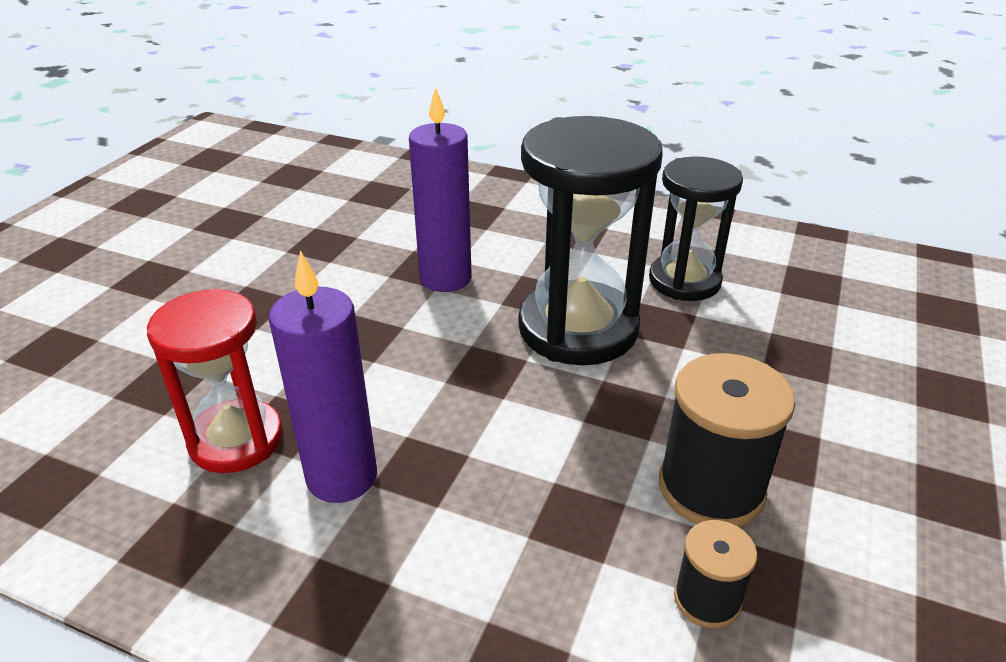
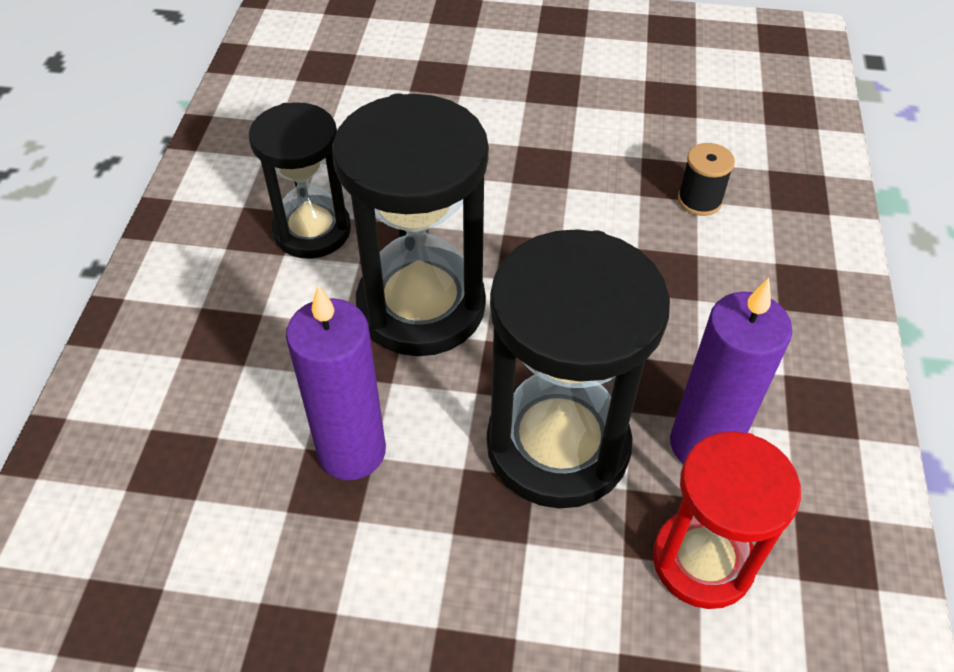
camera: 105 degrees left, 15 degrees up
(395, 380) = (558, 445): none -> black hourglass
(711, 488) = (599, 201): black spool -> none

